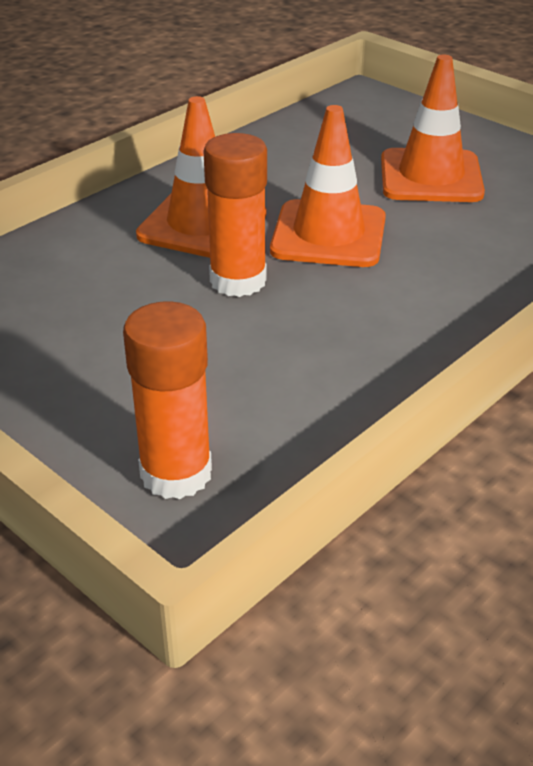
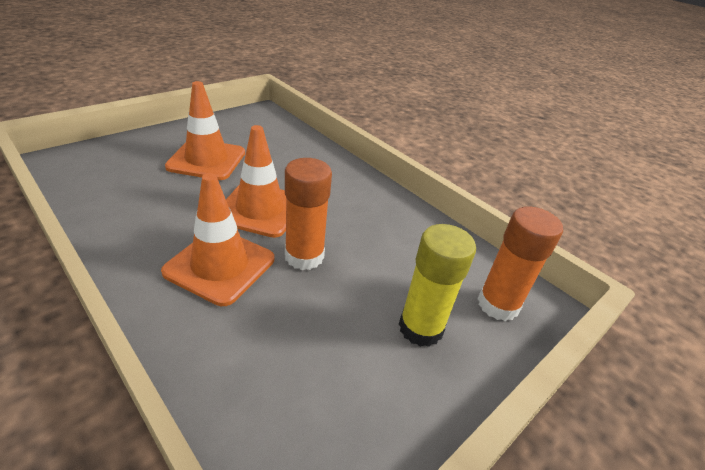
camera: 90 degrees left, 0 degrees up
(117, 386) = (420, 328): none -> yellow glue stick

